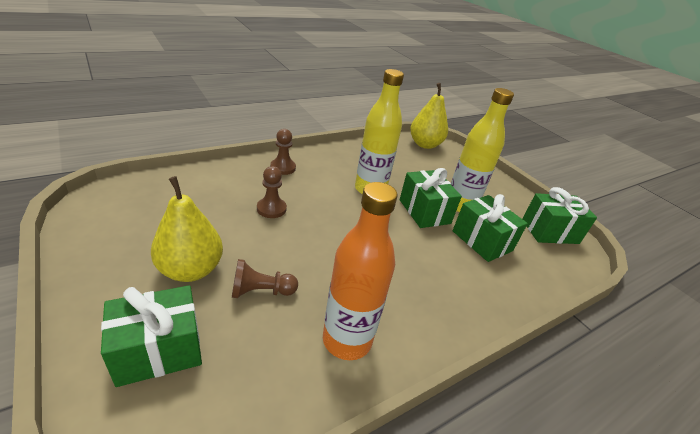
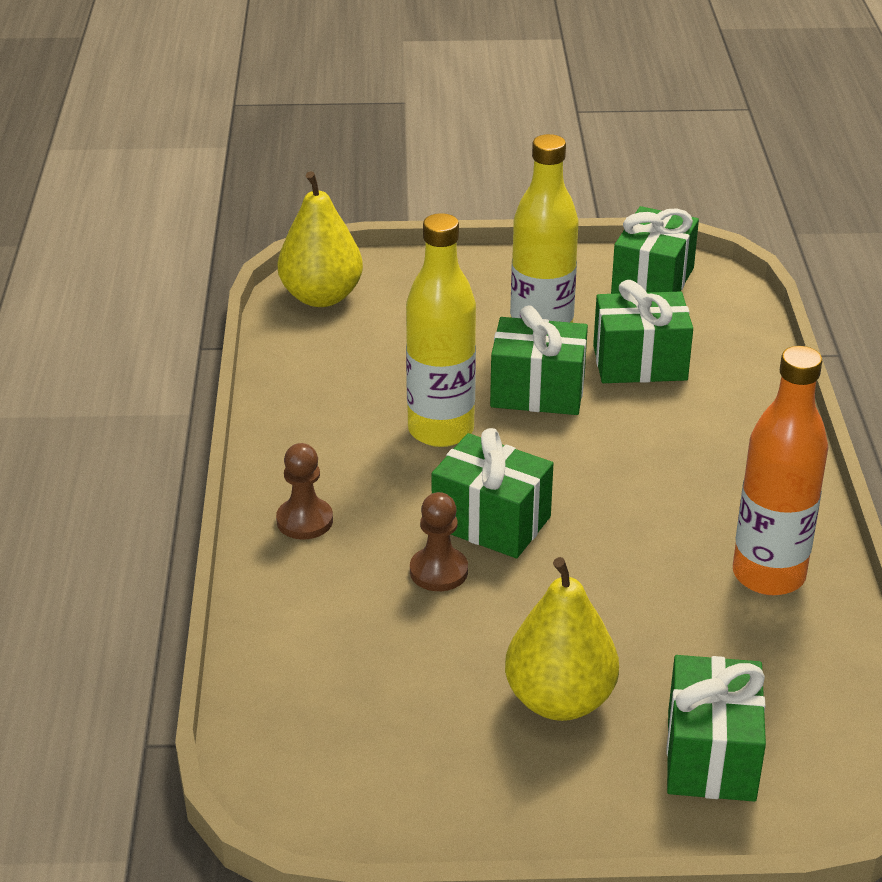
camera: 55 degrees left, 0 degrees up
(261, 291) = (642, 633): brown pawn -> none
(317, 217) = (491, 522): none -> green gift

